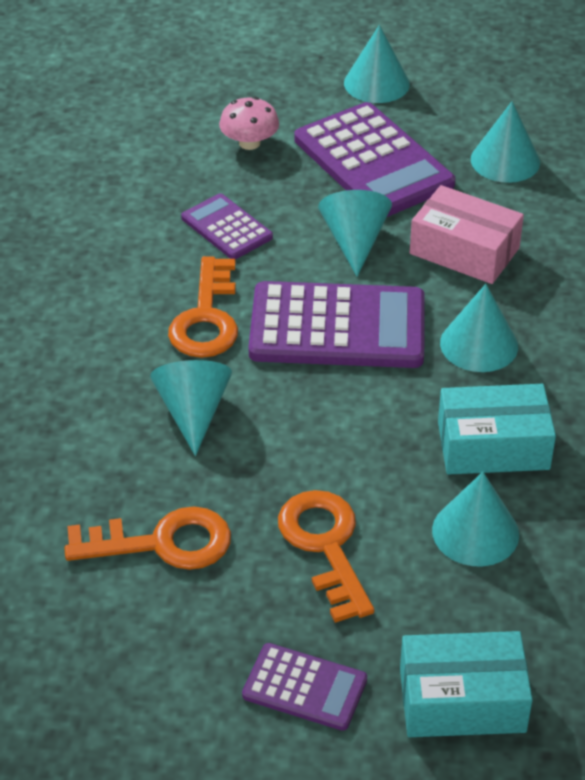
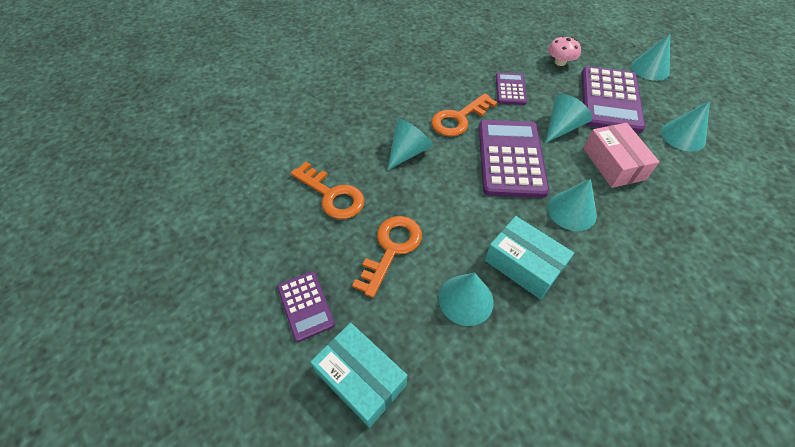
camera: 45 degrees right, 10 degrees up
(337, 327) = (511, 158): purple calculator -> purple calculator turned 135 degrees counterclockwise

